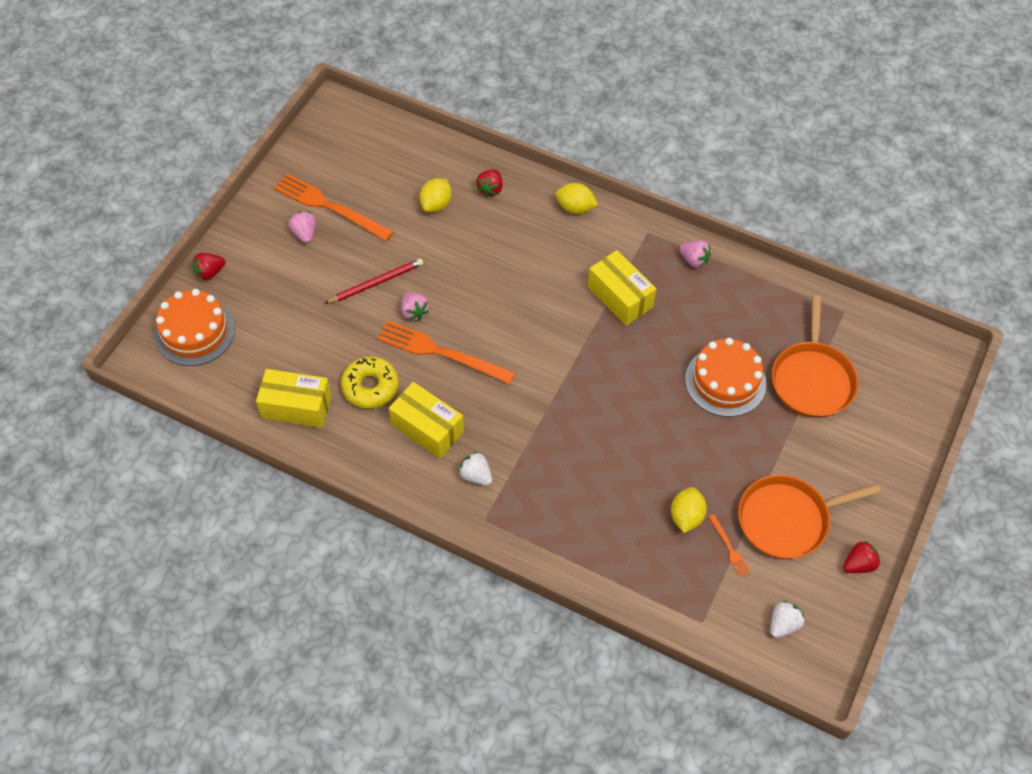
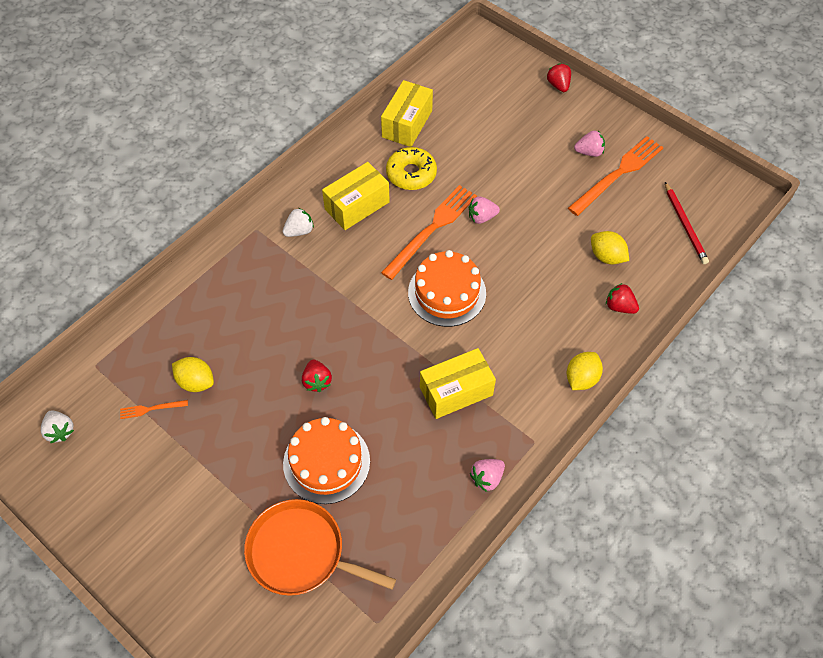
camera: 105 degrees right, 0 degrees up
(195, 332) = (499, 70): orange cake -> orange cake (447, 293)
(376, 283) = (521, 194): red pencil -> red pencil (685, 224)
(787, 519) = (156, 470): orange pan -> none
(859, 564) = (83, 521): red strawberry -> red strawberry (317, 381)

